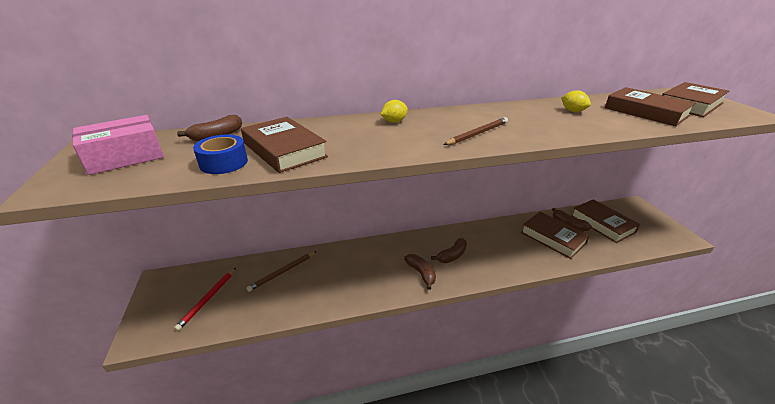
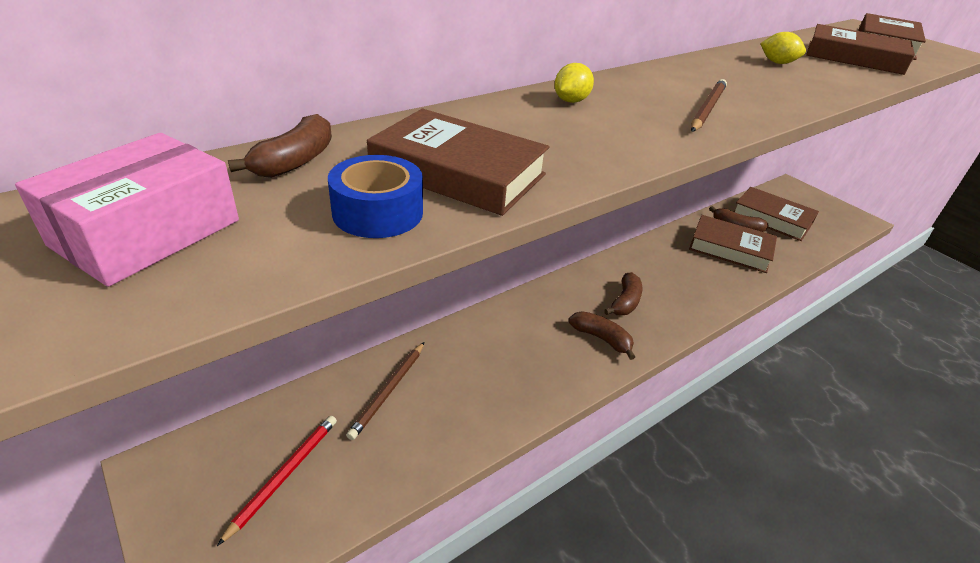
camera: 25 degrees left, 5 degrees up
(208, 299) = (284, 475): red pencil -> red pencil turned 150 degrees counterclockwise

